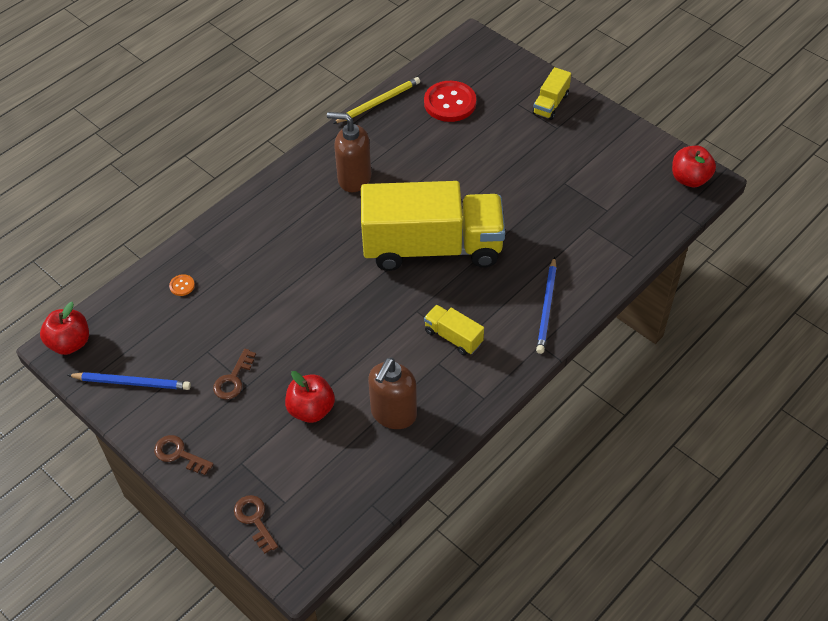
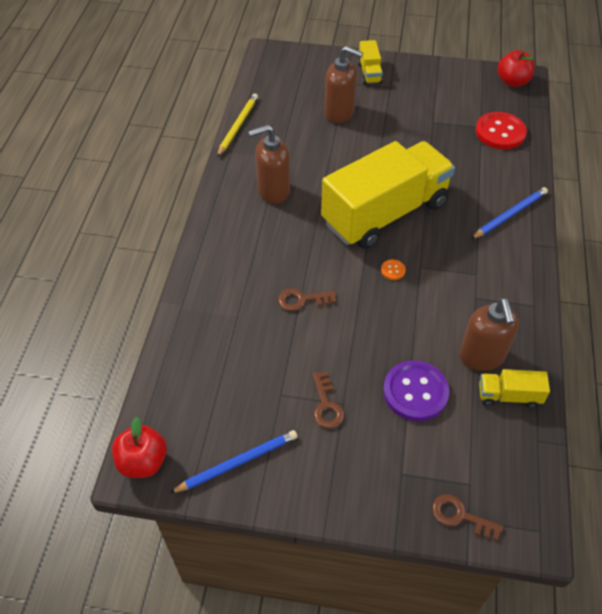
camera: 35 degrees left, 0 degrees up
(179, 454) = (341, 501): brown key -> brown key (302, 300)
(182, 286) = (205, 351): orange button -> orange button (393, 270)
(311, 409) = (415, 392): red apple -> purple button
(450, 103) = (294, 103): red button -> red button (500, 132)
(453, 337) = (466, 272): yellow truck -> yellow truck (509, 396)
(482, 132) = (339, 113): none -> brown soap dispenser
(547, 307) = (510, 215): blue pencil -> blue pencil turned 105 degrees counterclockwise

